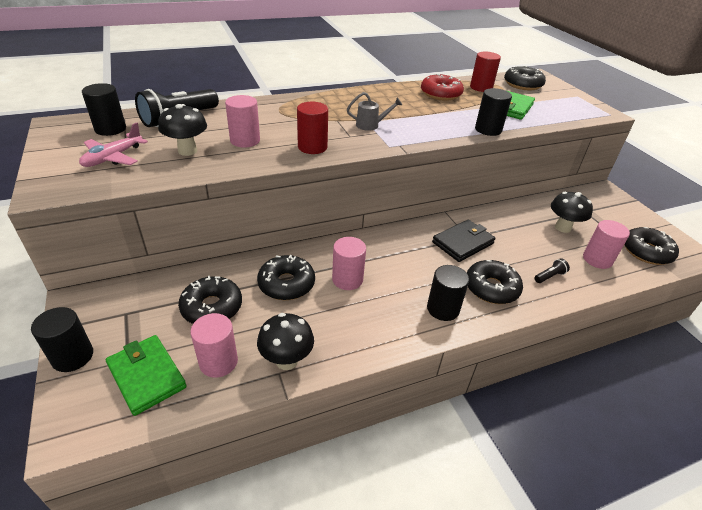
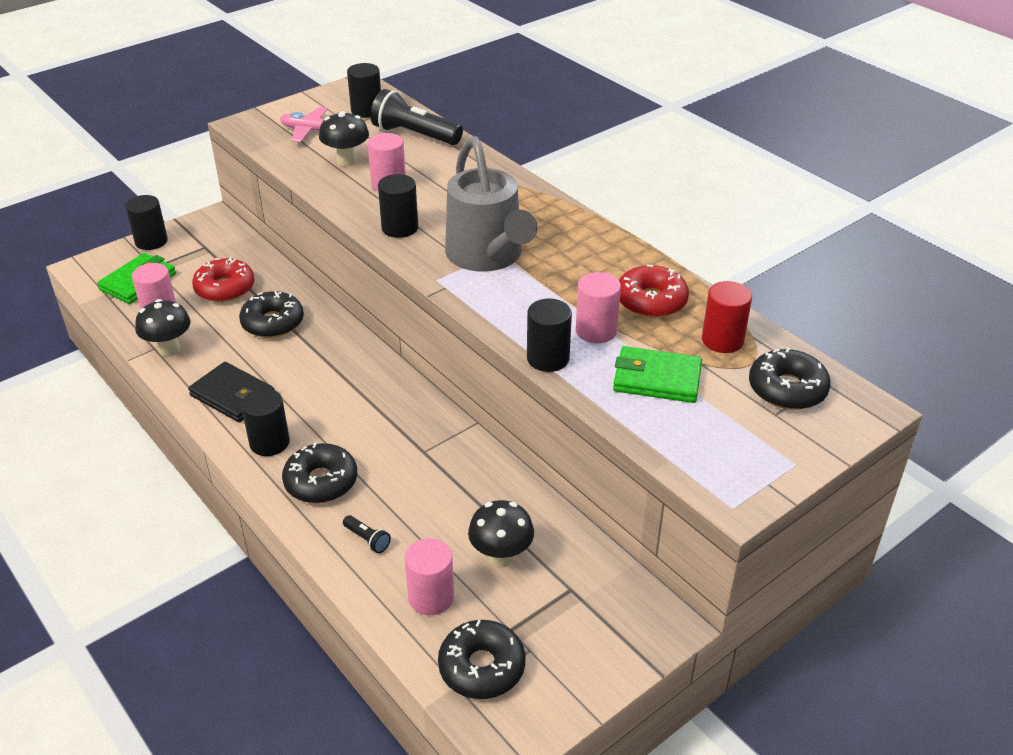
camera: 75 degrees right, 0 degrees up
(212, 307) = (225, 288): black donut -> red donut
(312, 147) = (400, 228): red cylinder -> black cylinder
(347, 279) = (295, 362): pink cylinder -> pink cylinder (596, 331)
(371, 125) = (488, 257): grey watering can -> grey watering can, size x2.45
(463, 243) = (407, 447): black wallet -> black wallet (233, 395)

